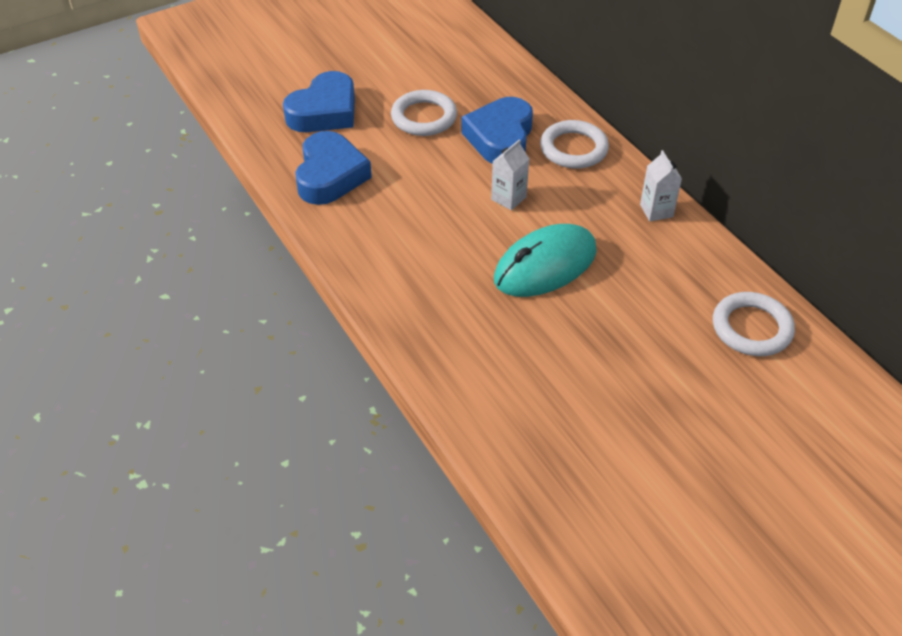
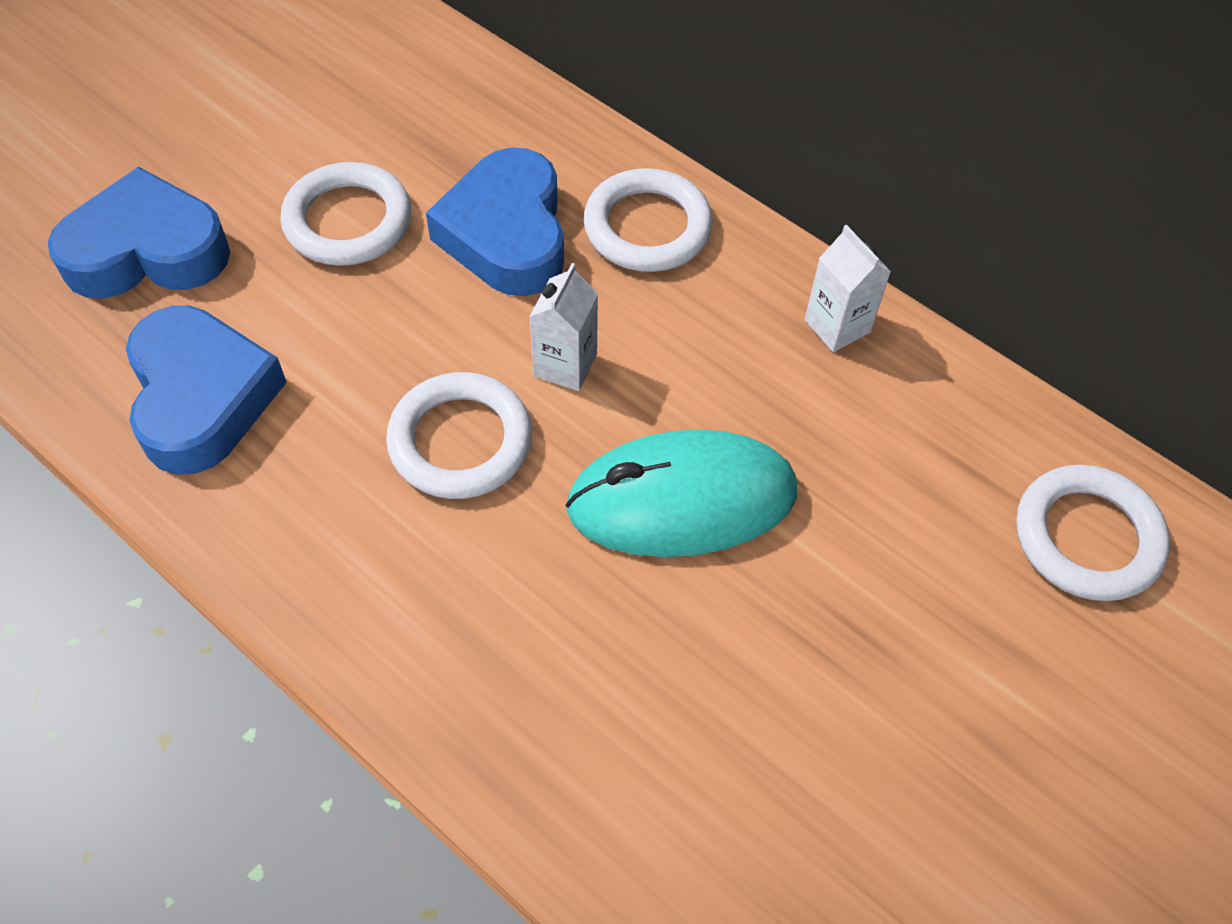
camera: 20 degrees left, 10 degrees up
(324, 111) = (147, 251): blue heart -> blue heart turned 120 degrees counterclockwise
(445, 218) = (460, 441): none -> white ring
(545, 265) = (682, 500): turquoise mouse -> turquoise mouse turned 45 degrees clockwise

